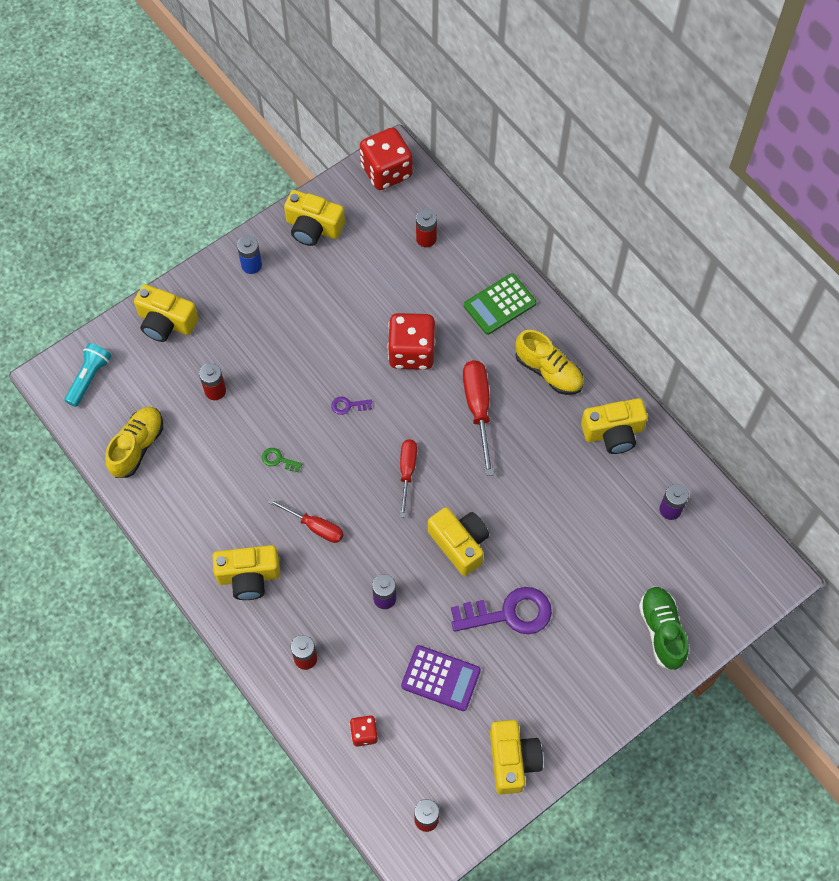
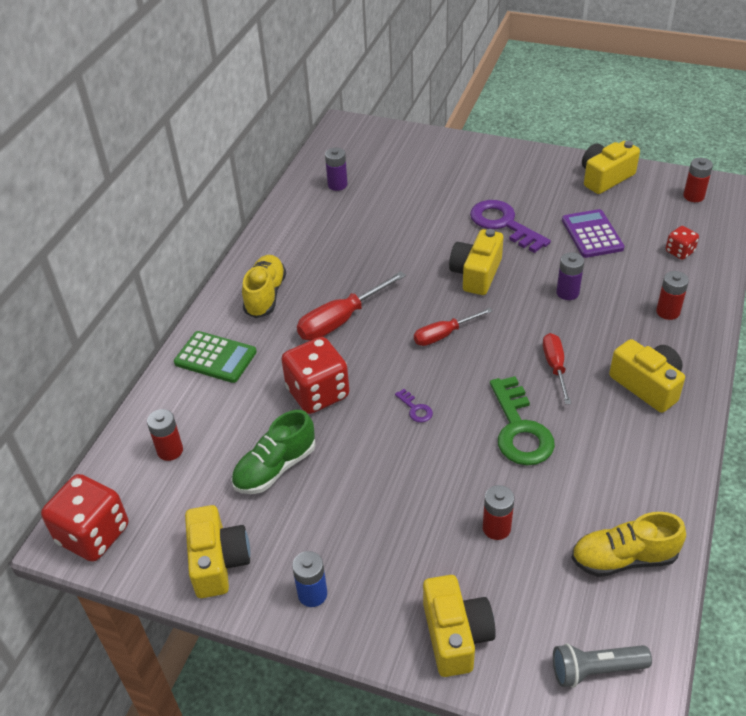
camera: 120 degrees left, 20 degrees down
(89, 378) = (595, 670): turquoise flashlight -> grey flashlight
(278, 460) = (519, 429): green key -> green key, size x2.31
(613, 432) = (295, 236): yellow camera -> none
(662, 631) = (437, 154): green shoe -> green shoe (275, 468)

